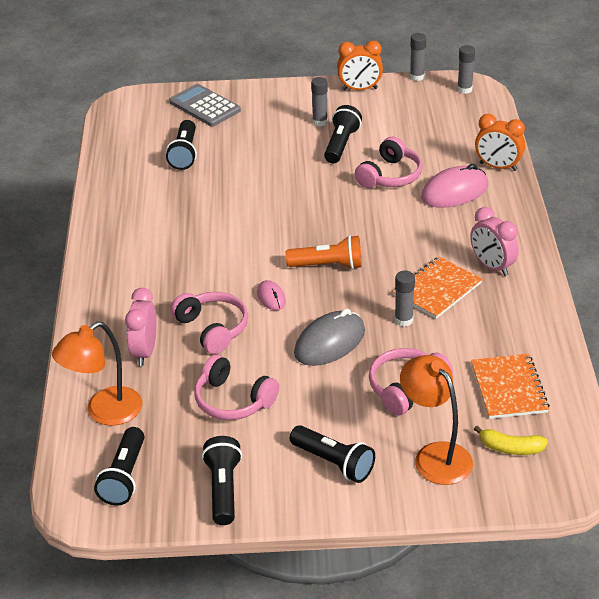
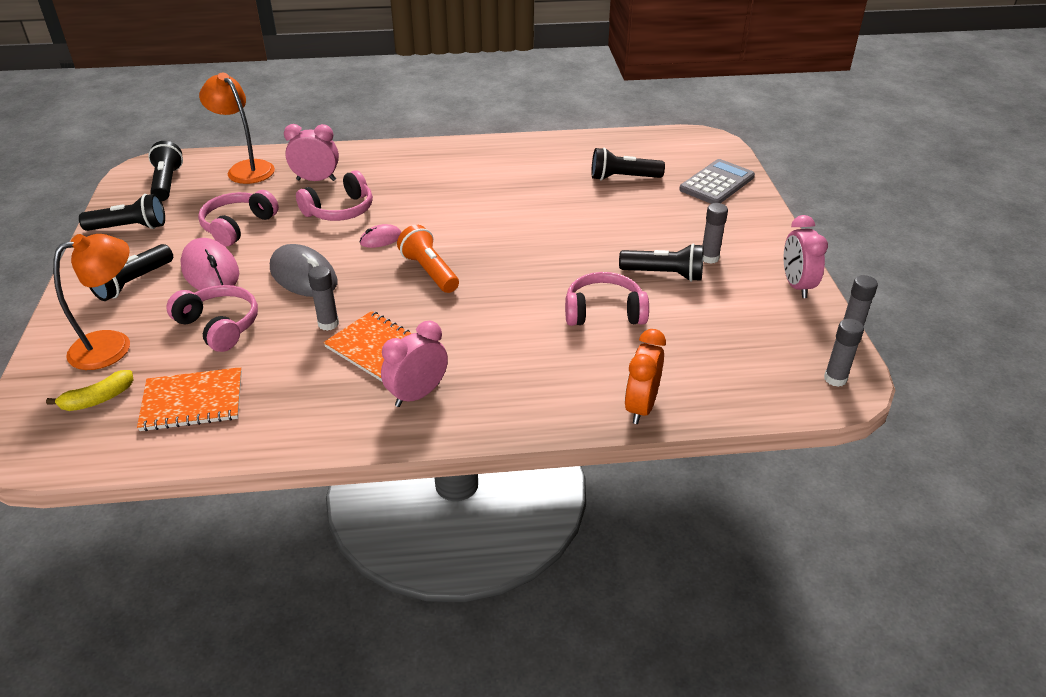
camera: 85 degrees right, 0 degrees up
(124, 477) = (167, 183): black flashlight -> black flashlight turned 75 degrees clockwise
(328, 265) = (429, 271): orange flashlight -> orange flashlight turned 150 degrees clockwise
(359, 89) = (796, 286): orange clock -> pink clock
(390, 176) = (604, 312): pink headphones -> pink headphones turned 150 degrees clockwise
(454, 192) = (576, 365): pink mouse -> pink mouse (210, 271)
(510, 448) = (98, 399): yellow banana -> yellow banana turned 135 degrees counterclockwise

